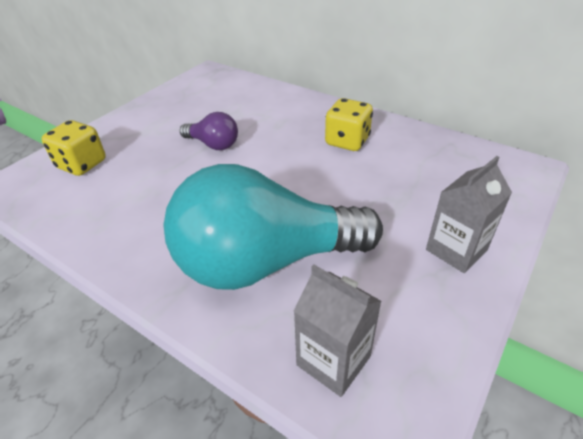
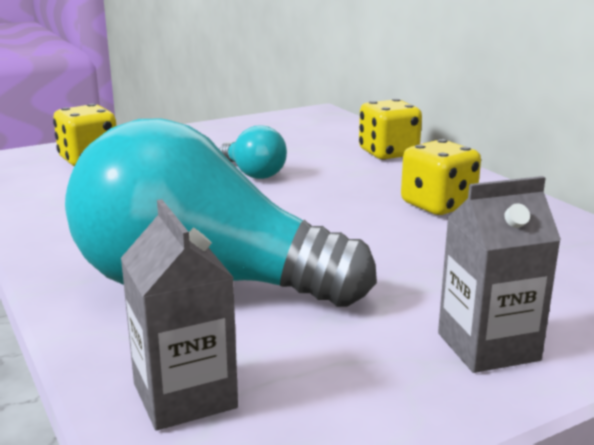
camera: 25 degrees right, 20 degrees down
(213, 144) = (253, 173): purple light bulb -> turquoise light bulb
(284, 101) = (388, 153): none -> yellow dice

